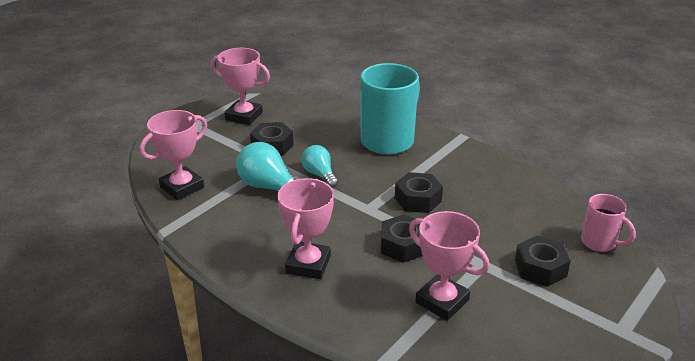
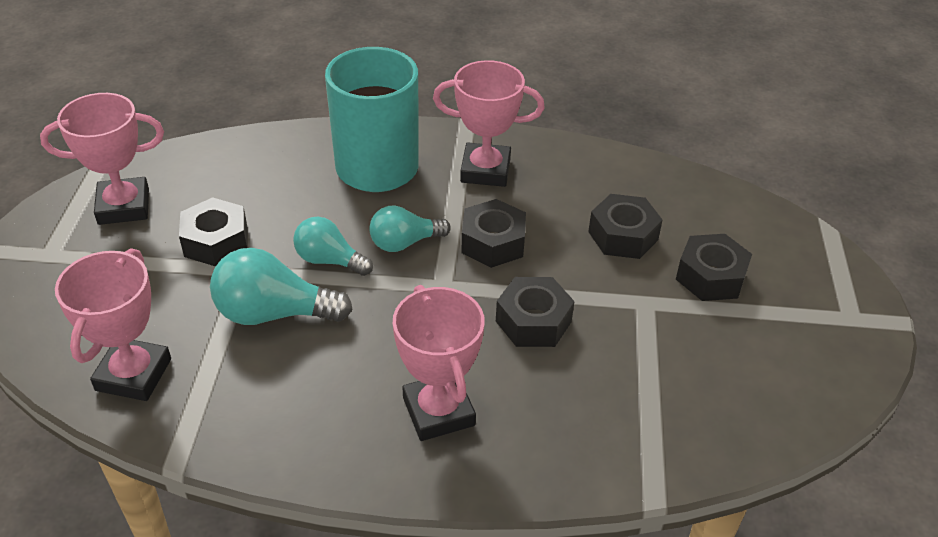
camera: 35 degrees left, 10 degrees up
(367, 181) = (404, 243): none -> turquoise light bulb
(442, 301) = (646, 379): pink trophy -> pink trophy (485, 170)
(503, 225) = (623, 235): none -> black nut
(599, 243) = (741, 212): pink mug -> none

